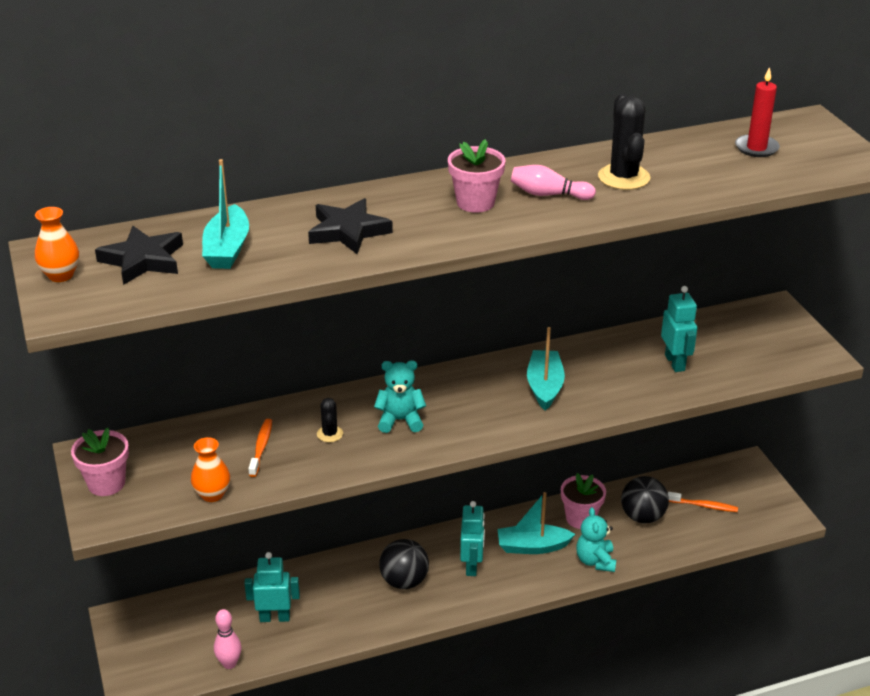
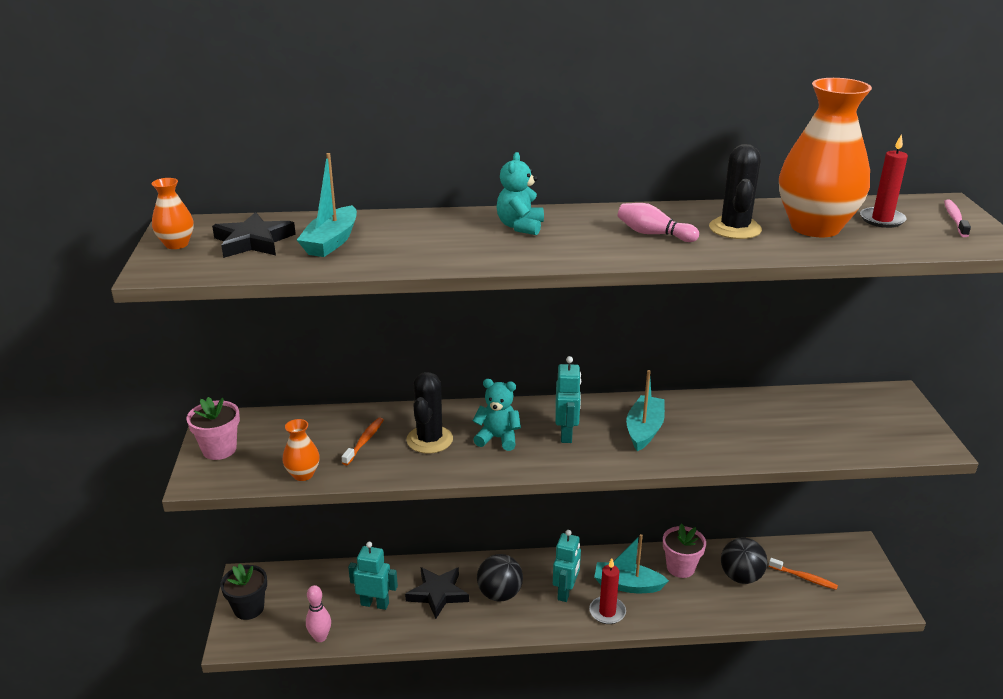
camera: 15 degrees right, 5 degrees down
(137, 650) = (249, 608): none -> black flower pot
(330, 434) = (429, 440): black cactus -> black cactus, size x1.89
(348, 231) = (448, 241): black star -> black star (438, 594)
(475, 202) = (579, 232): pink flower pot -> none
(520, 578) = (607, 612): none -> red candle
(595, 561) = (683, 610): turquoise teddy bear -> turquoise teddy bear (520, 226)
(675, 363) = (780, 428): turquoise robot -> turquoise robot (566, 434)
(698, 165) = (815, 227): none -> orange vase
(822, 138) = (955, 219): none -> pink toothbrush

